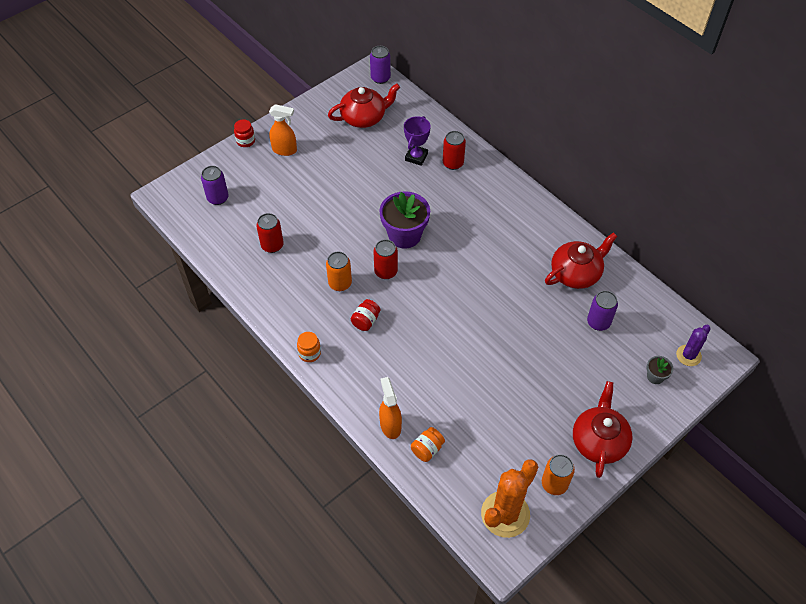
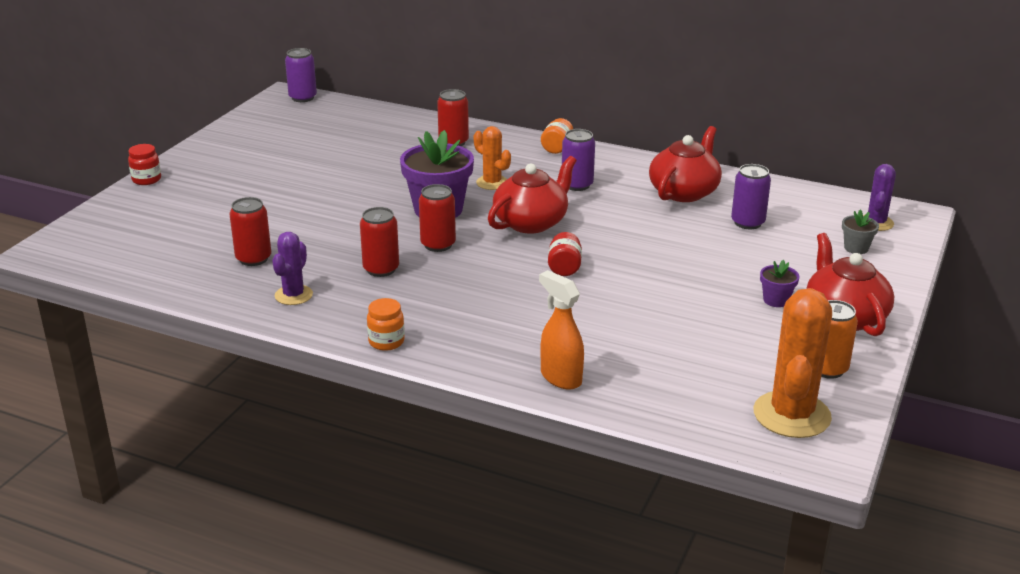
camera: 25 degrees left, 25 degrees down
(218, 198) = (138, 235): purple can -> purple can (577, 185)
(279, 289) = (293, 295): none -> purple cactus
(285, 150) = (211, 176): orange spray bottle -> none
(340, 283) = (381, 269): orange can -> red can
(364, 117) = (305, 130): red teapot -> red teapot (531, 222)
(366, 321) = (445, 293): red jar -> red jar (564, 268)
(416, 157) = (401, 146): purple trophy -> none
(427, 449) = (632, 385): orange jar -> orange jar (557, 148)
(454, 218) = (492, 183): none -> orange cactus
(565, 407) = (776, 300): none -> purple flower pot

